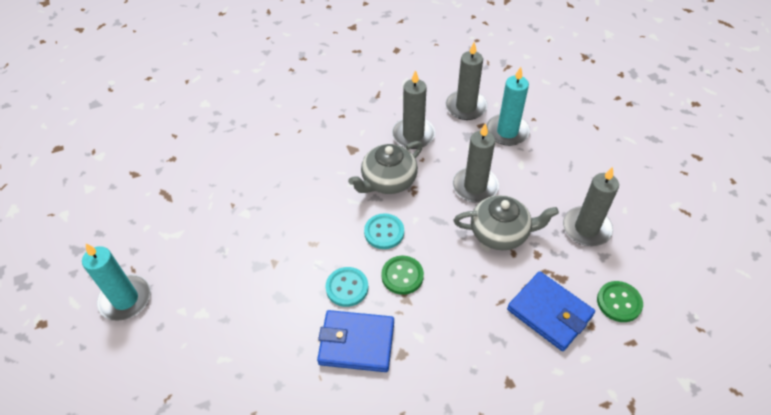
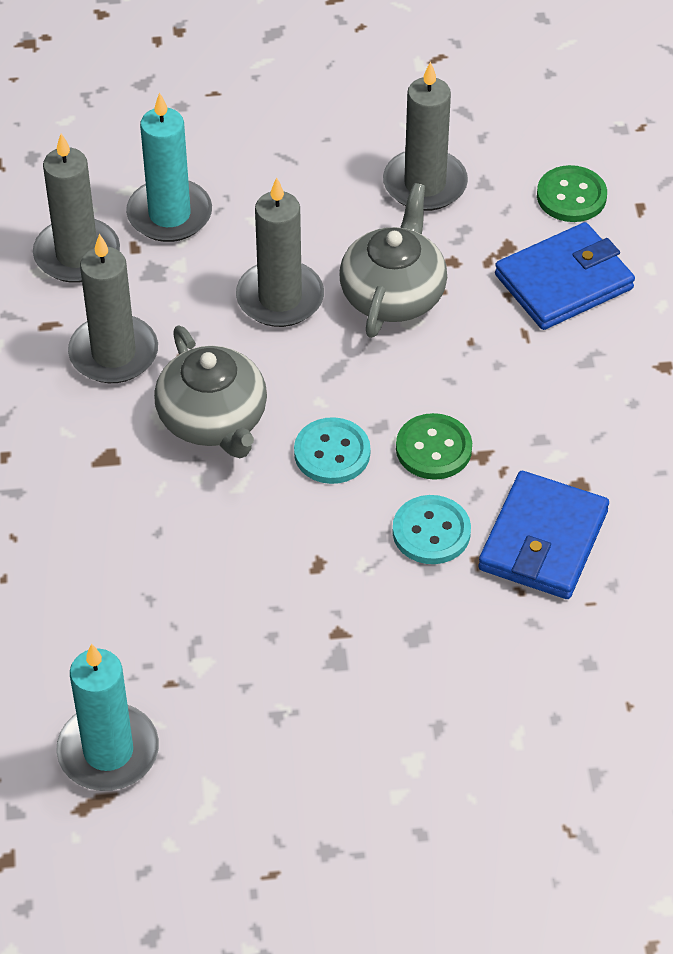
camera: 75 degrees left, 0 degrees up
(125, 299) = (340, 889): turquoise candle -> turquoise candle (108, 751)

